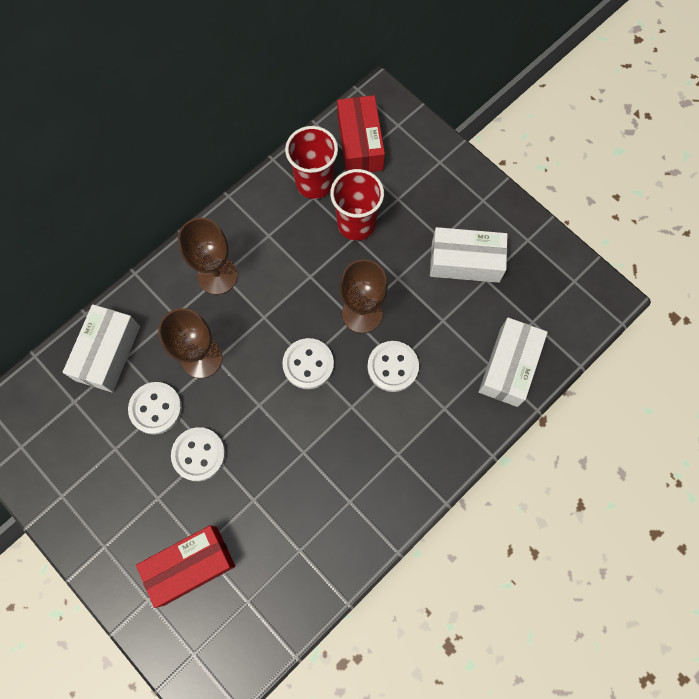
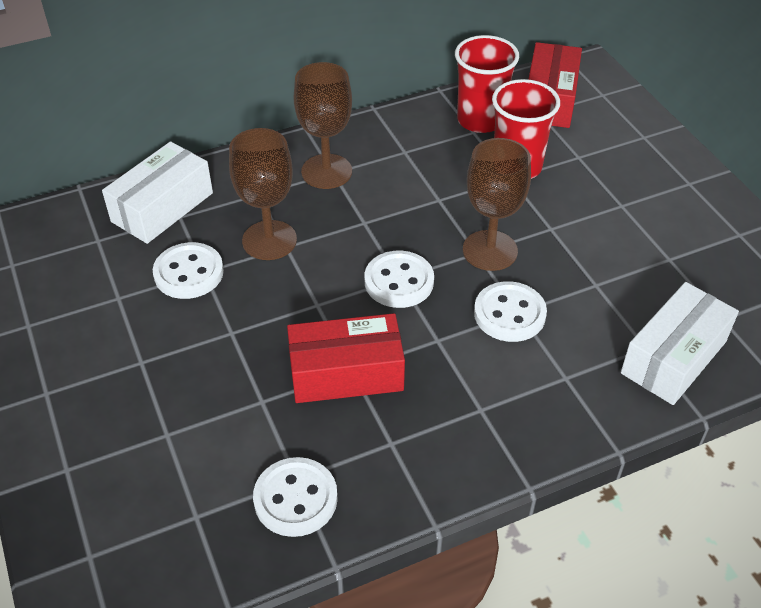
camera: 20 degrees right, 25 degrees down
(190, 565) = (142, 449): red box -> red box (346, 373)
(199, 454) = (216, 333): white button -> white button (295, 498)
(465, 261) = (646, 235): white box -> none

